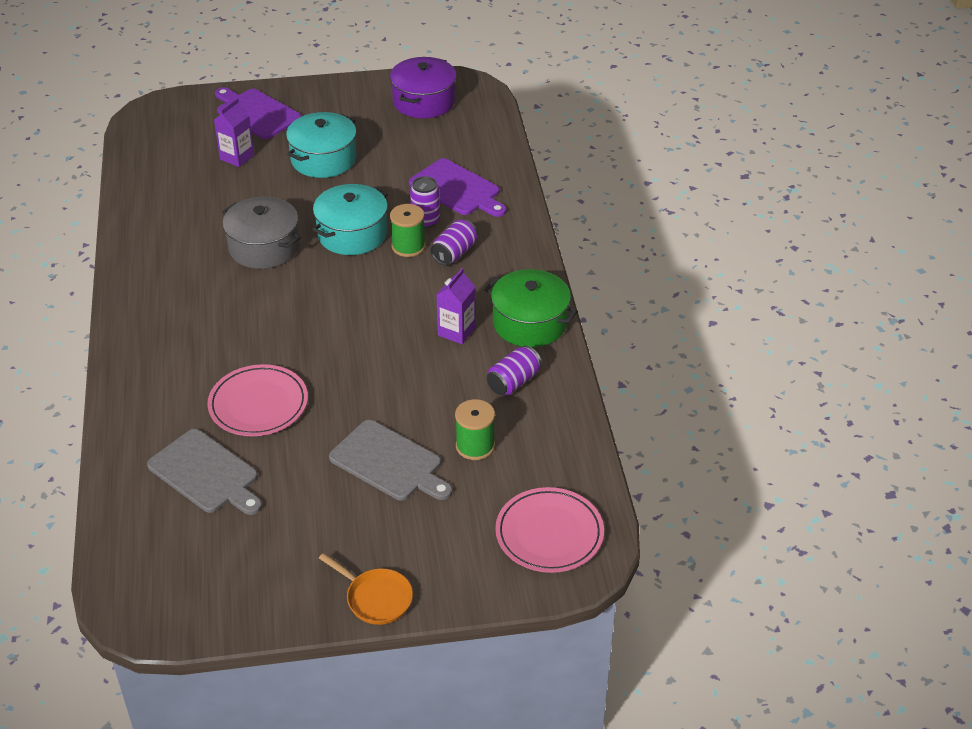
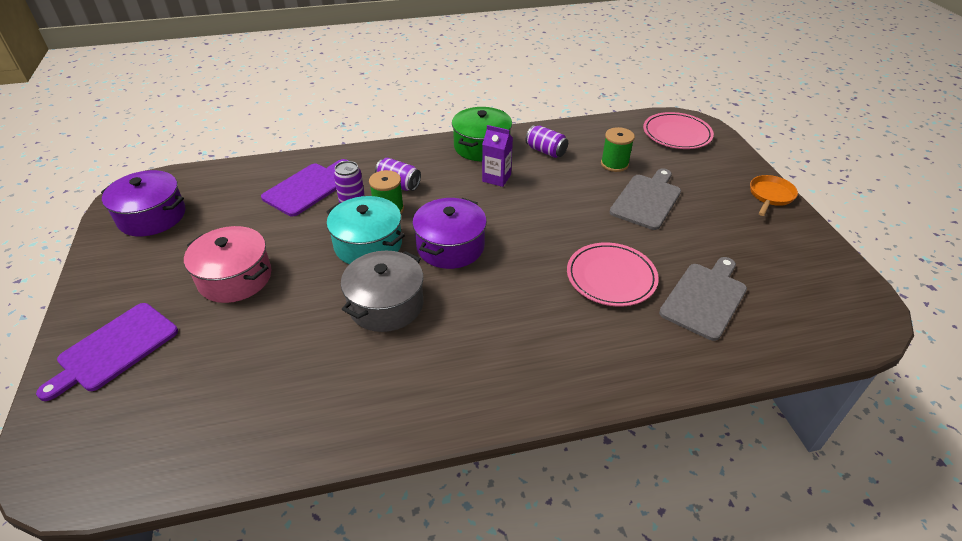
camera: 95 degrees left, 0 degrees up
(237, 157) = (209, 353): purple carton -> none
(323, 159) = (235, 278): turquoise pot -> pink pot
(336, 289) = (450, 246): none -> purple pot

